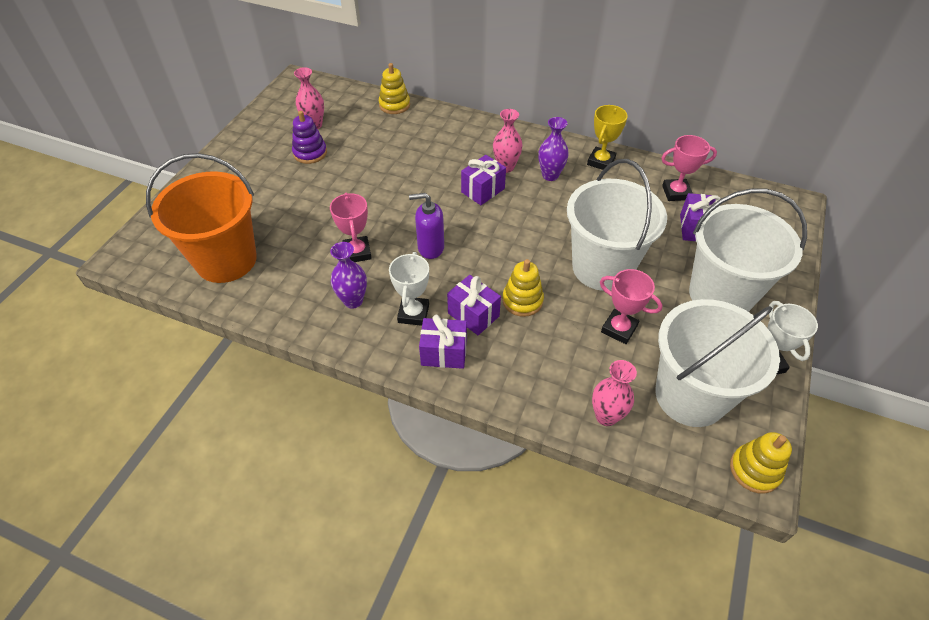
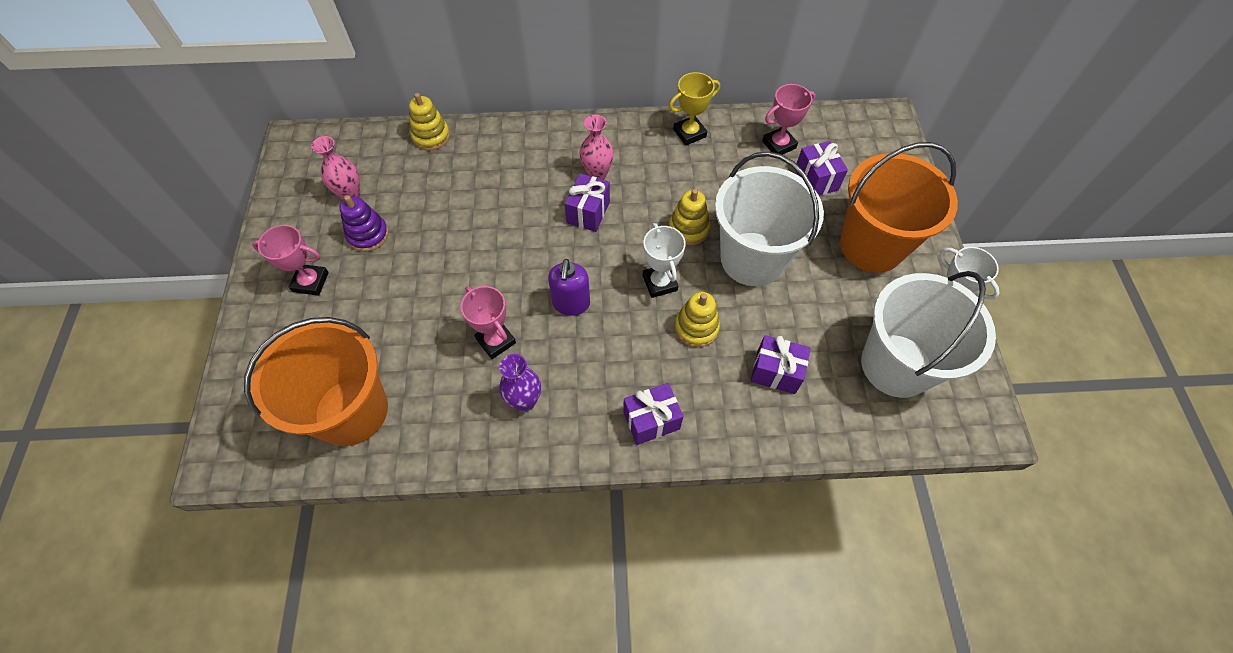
camera: 25 degrees left, 10 degrees up
(413, 313) = (596, 389): white trophy -> white trophy (660, 283)
(430, 248) = (571, 304): purple soap dispenser -> purple soap dispenser turned 60 degrees counterclockwise
(473, 315) = (657, 364): purple gift -> purple gift (776, 372)
(550, 175) = (647, 168): purple vase -> none
(601, 162) = (689, 133): yellow trophy -> yellow trophy turned 60 degrees clockwise
(606, 416) = (835, 420): pink vase -> none
(619, 329) = (801, 321): pink trophy -> pink trophy (310, 282)
(720, 294) = (871, 245): white bucket -> orange bucket
(754, 470) = (981, 416): yellow stacking toy -> yellow stacking toy (688, 229)

